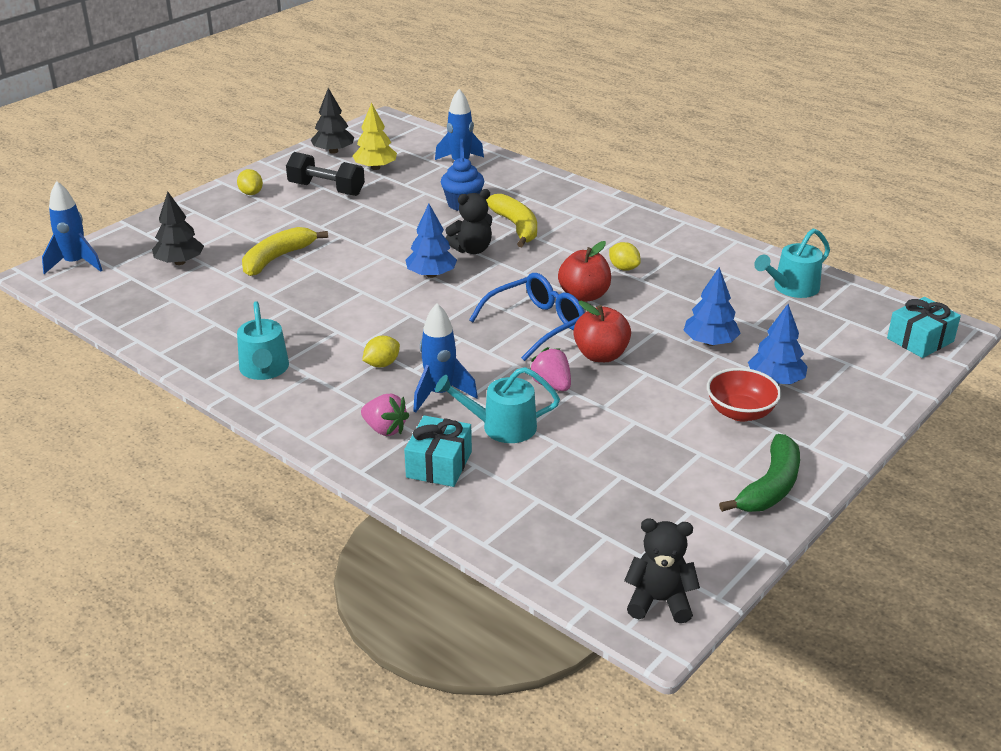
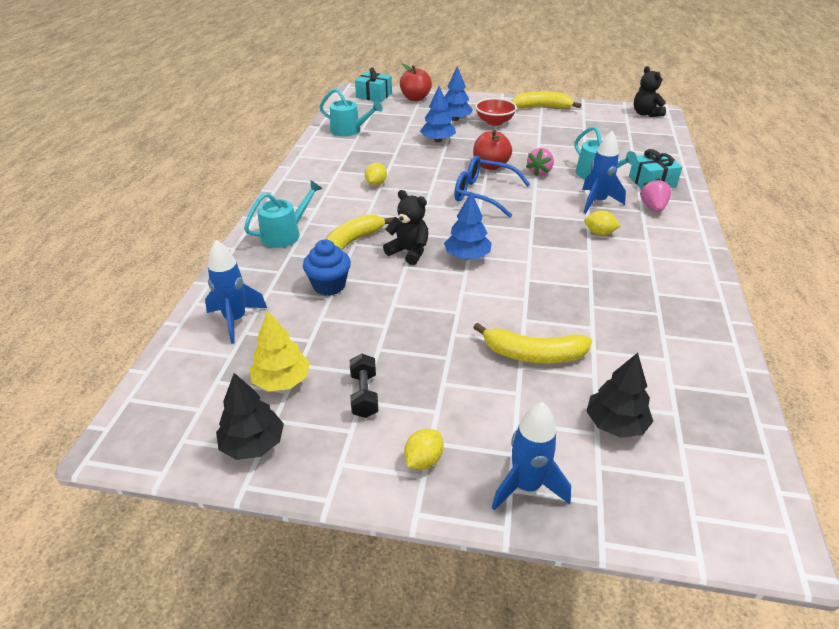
camera: 120 degrees left, 5 degrees up
(75, 264) = (724, 522): blue rocket -> blue rocket (526, 486)
(264, 369) = (674, 278): turquoise watering can -> turquoise watering can (285, 234)
(326, 189) = (364, 395): black dumbbell -> black dumbbell, size x0.65
(584, 295) = (428, 188): red apple -> red apple (415, 98)
(770, 487) = (542, 107): green banana -> yellow banana

